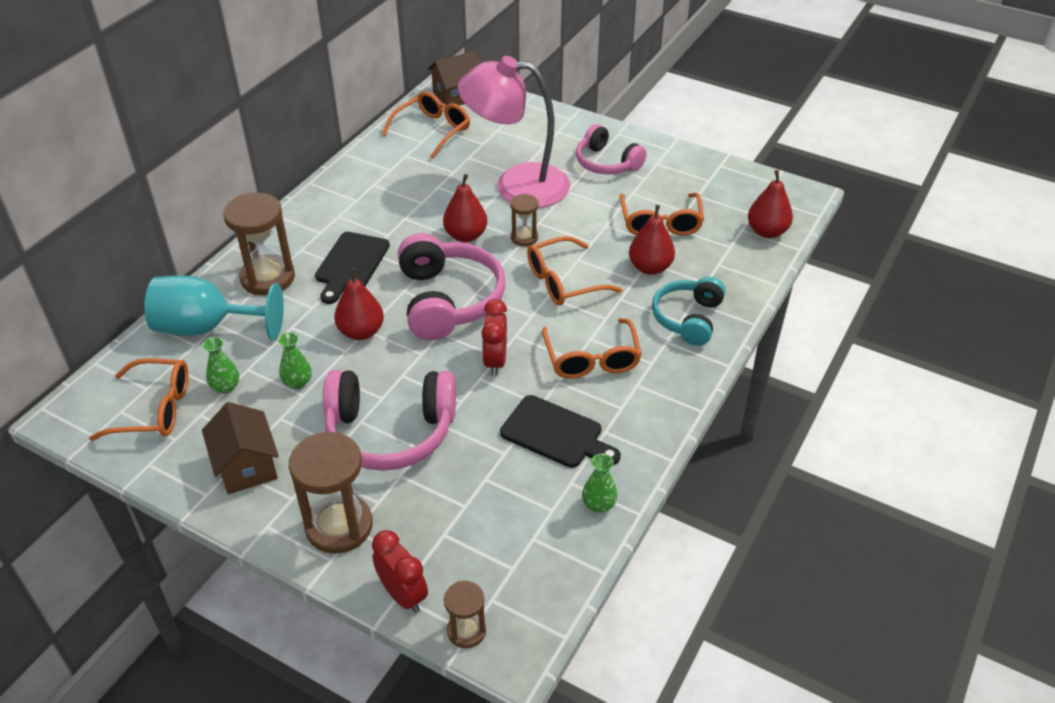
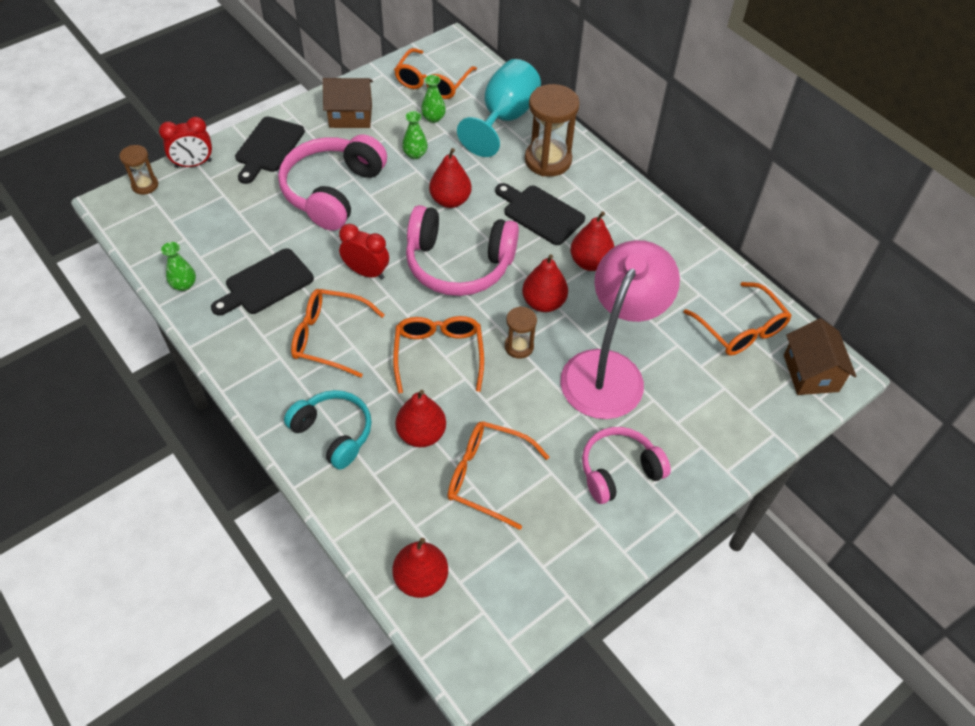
camera: 110 degrees right, 10 degrees up
(339, 526) = (268, 147): brown hourglass -> black cutting board
(401, 220) = (590, 262): none -> red pear

